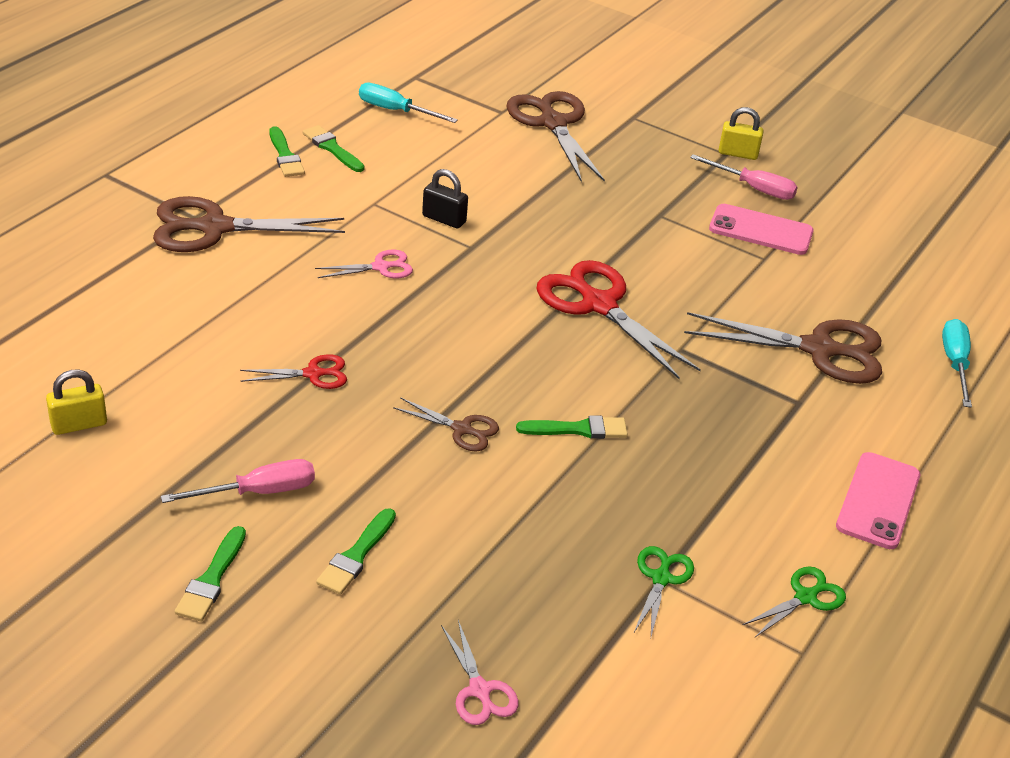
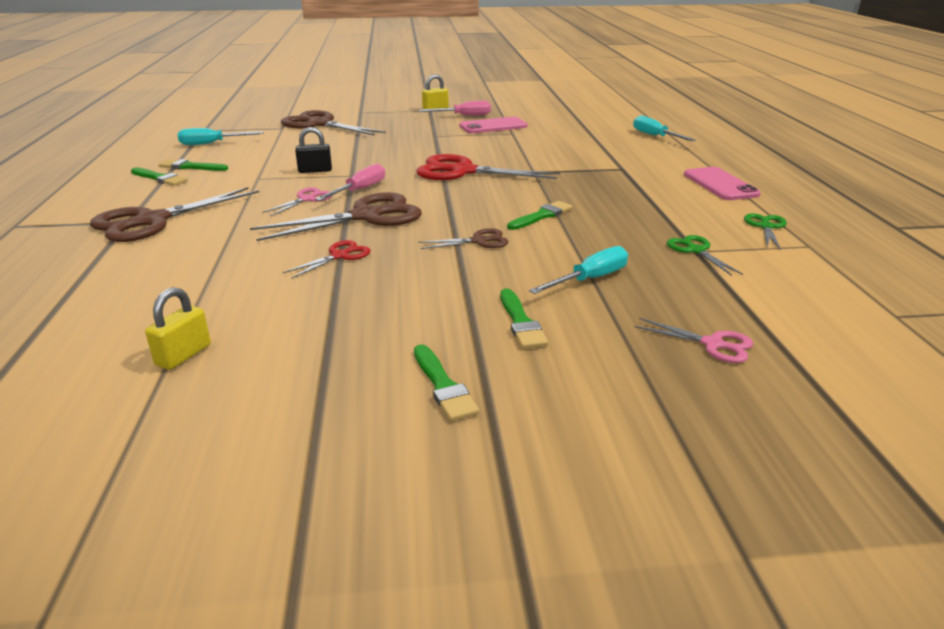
camera: 35 degrees left, 10 degrees down
(258, 492) = (398, 324): pink screwdriver -> pink screwdriver (360, 190)
(492, 546) = (590, 279): none -> turquoise screwdriver
(819, 349) = (594, 150): brown scissors -> brown scissors (366, 216)

